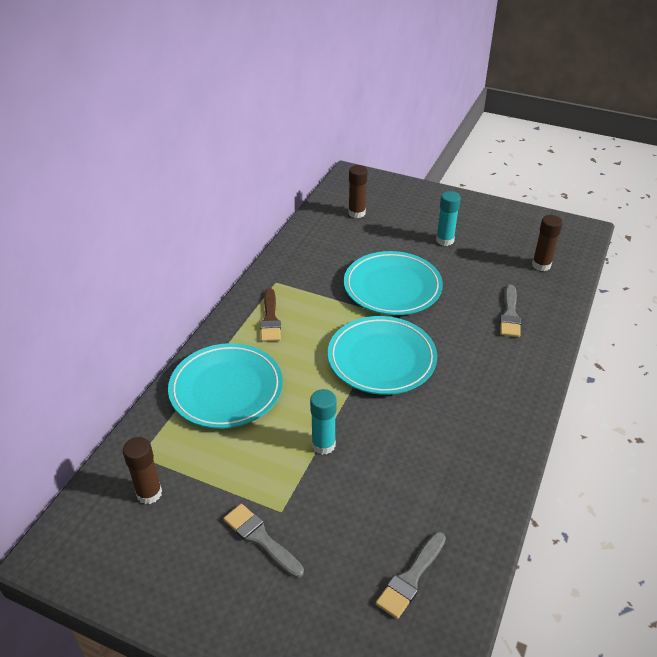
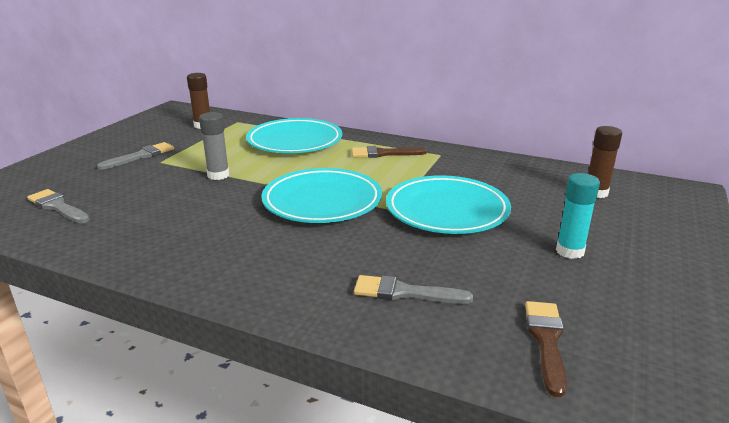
camera: 90 degrees right, 15 degrees down
(323, 445) = (218, 175): turquoise glue stick -> grey glue stick
(541, 265) = (546, 341): brown glue stick -> brown brush

